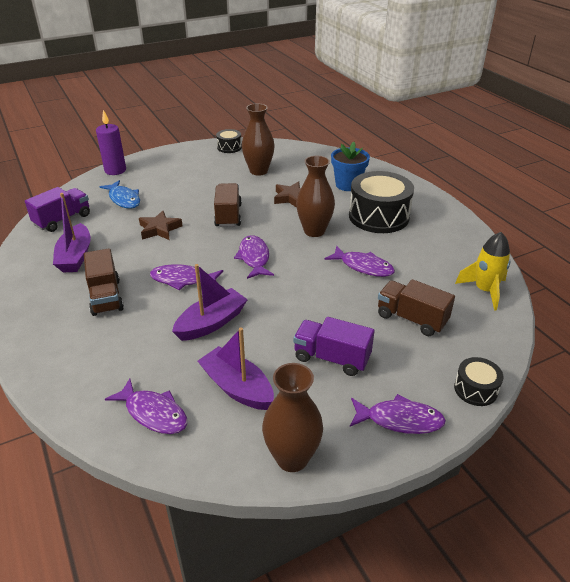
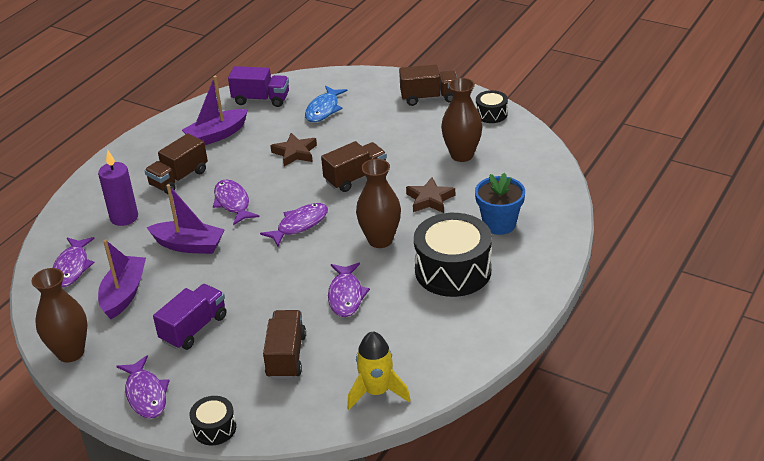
camera: 60 degrees right, 0 degrees up
(115, 170) = (368, 78): purple candle -> purple candle (124, 217)
(177, 159) = (429, 97): none -> brown truck
(332, 358) = (194, 328): purple truck -> purple truck turned 45 degrees clockwise

